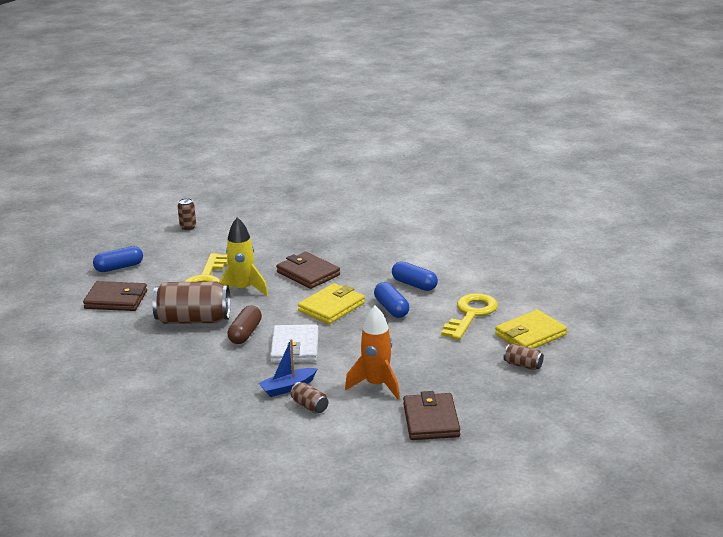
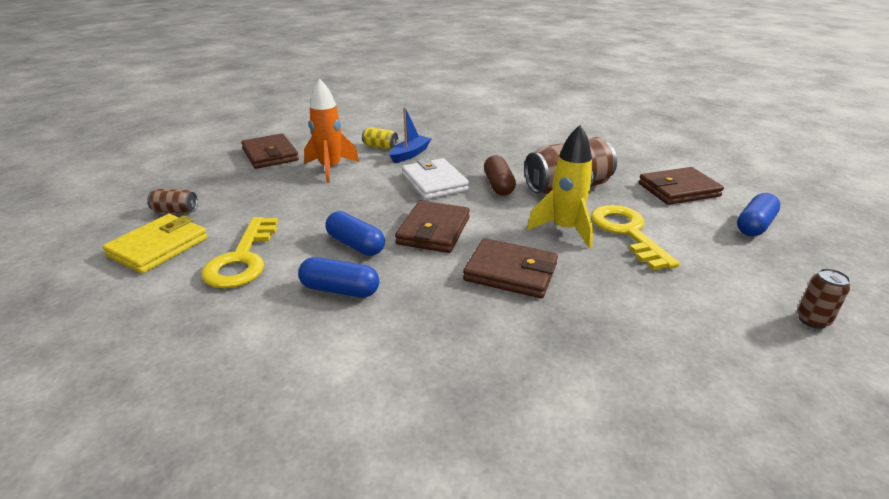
camera: 155 degrees right, 5 degrees up
(310, 406) = (380, 147): brown can -> yellow can
(331, 307) = (434, 231): yellow wallet -> brown wallet

